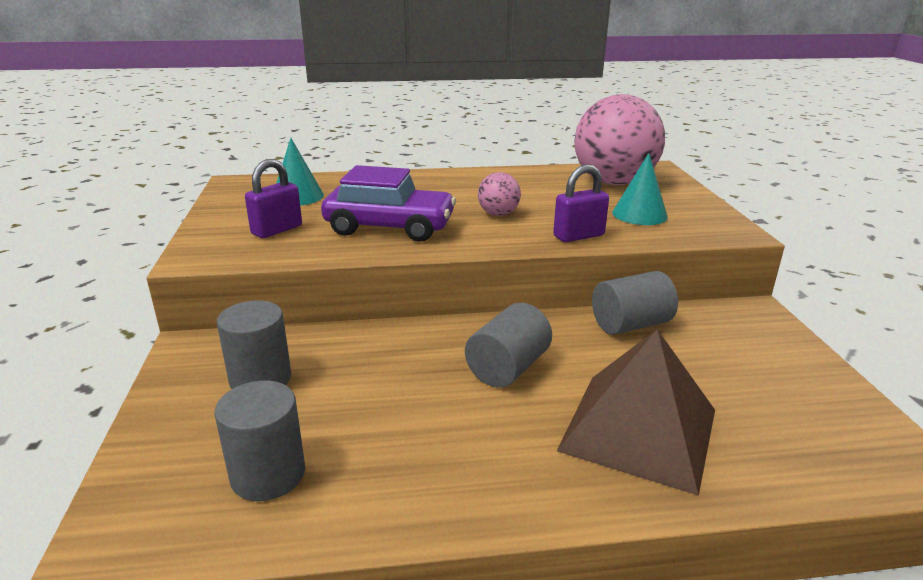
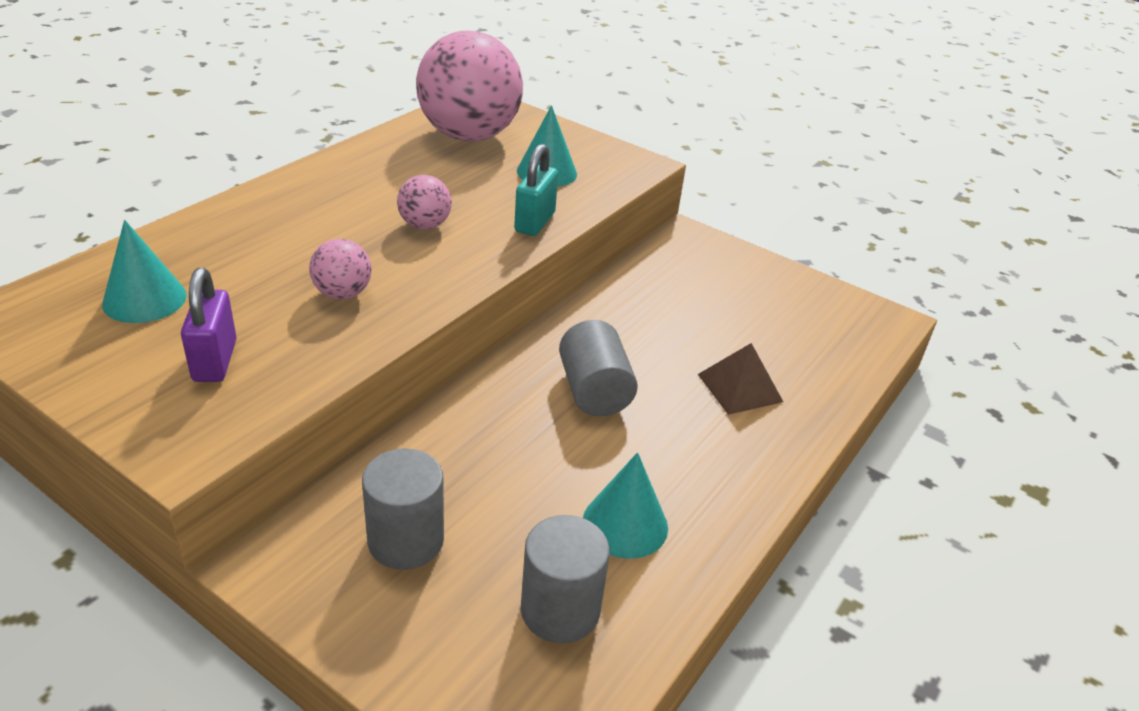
camera: 50 degrees left, 10 degrees up
(389, 227) = (342, 294): purple car -> pink ball
(393, 457) = (625, 524): none -> turquoise cone
(578, 236) = (535, 222): purple padlock -> turquoise padlock
(630, 324) = (624, 295): grey cylinder -> none
(638, 429) = (739, 388): brown pyramid -> brown pyramid, size x0.53

